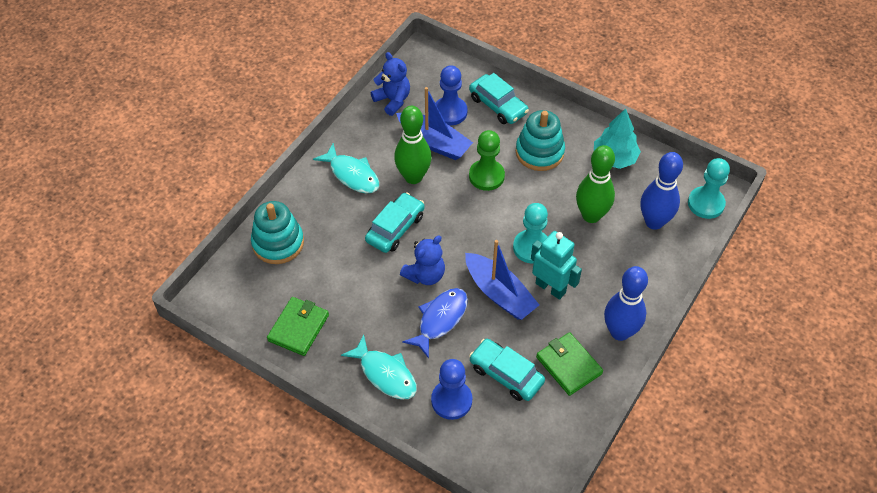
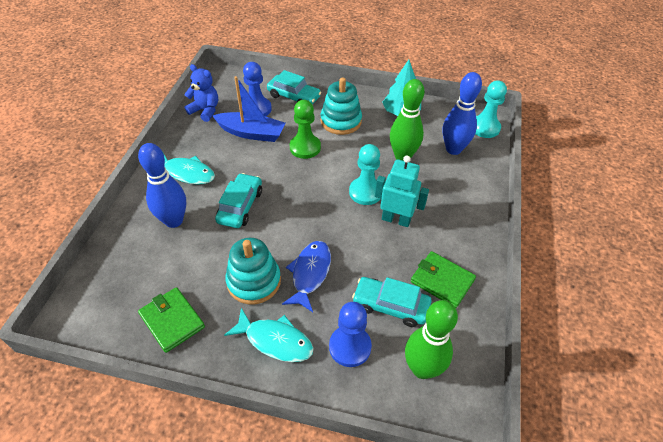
camera: 20 degrees left, 5 degrees down
(278, 243) = (131, 246): turquoise stacking toy -> turquoise stacking toy (254, 281)
(298, 328) = (172, 321): green wallet -> green wallet turned 45 degrees counterclockwise
(413, 177) = (242, 162): green bowling pin -> green bowling pin (422, 368)
(425, 275) = (281, 238): blue teddy bear -> none
(499, 293) = (354, 236): blue boat -> none
(620, 332) = (470, 240): blue bowling pin -> blue bowling pin (174, 221)

